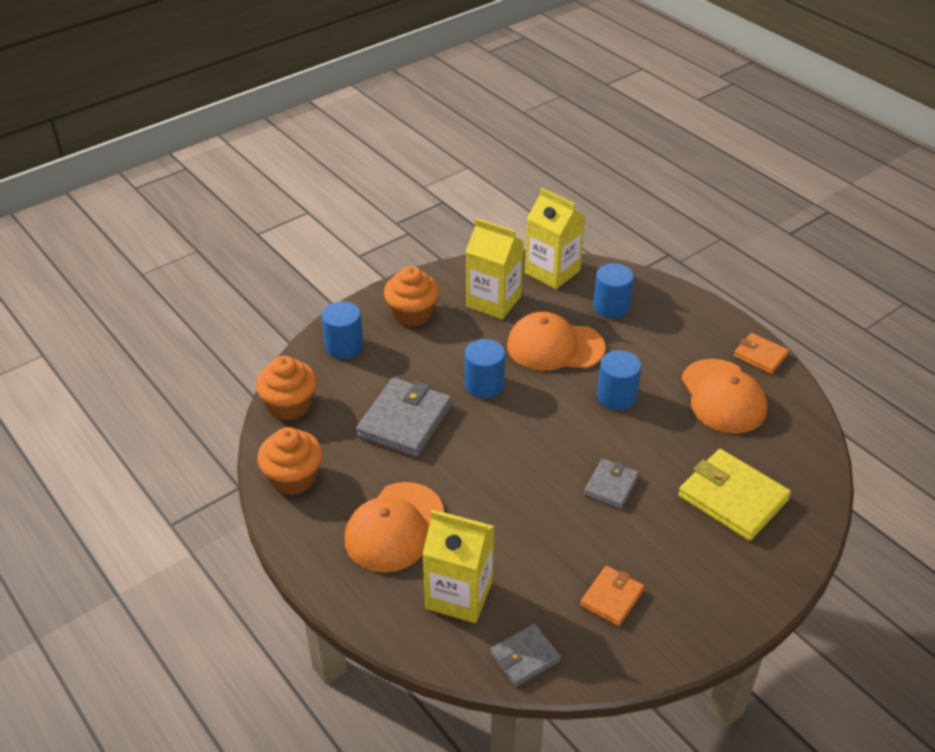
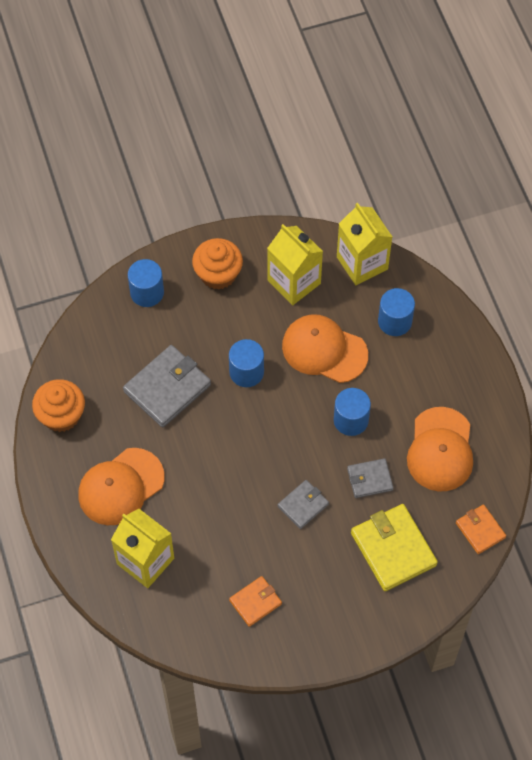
camera: 20 degrees right, 20 degrees up
(290, 405) = (81, 342): orange cupcake -> none
(525, 657) = (171, 627): grey wallet -> grey wallet (369, 479)
(760, 355) = (497, 417): orange wallet -> orange wallet (480, 530)

